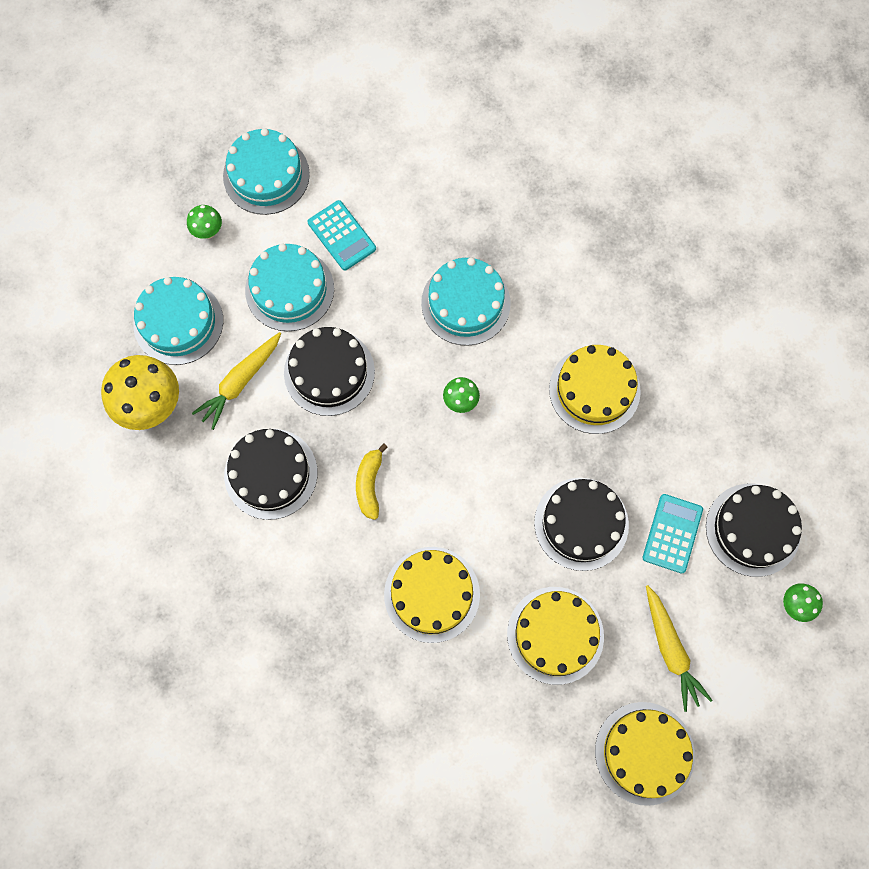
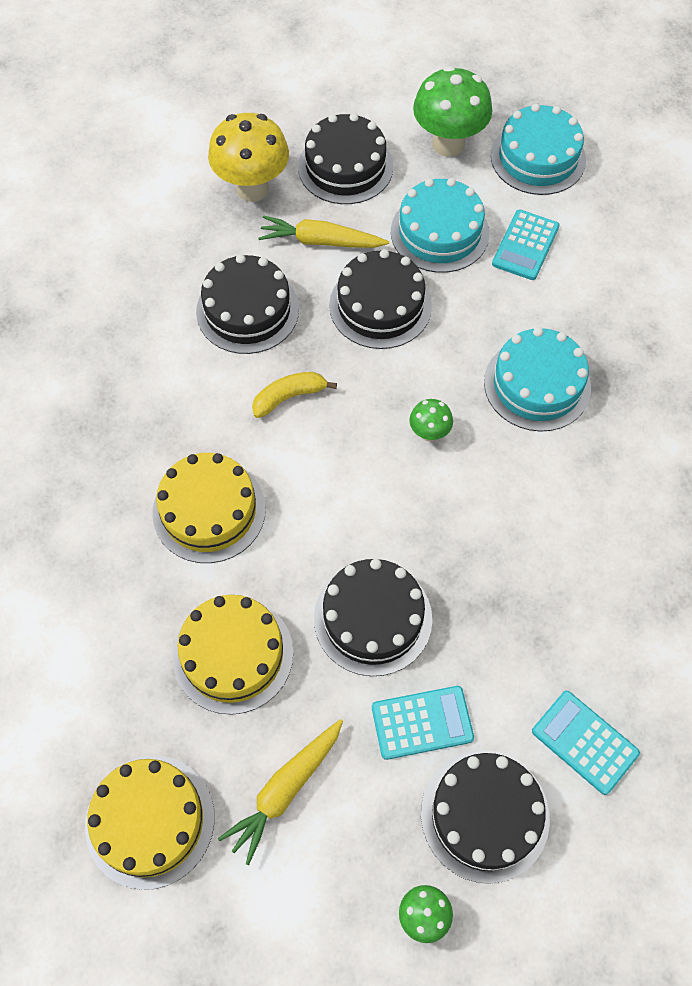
camera: 60 degrees right, 10 degrees down
(178, 322) = (345, 167): turquoise cake -> black cake
(208, 232) = (448, 144): green mushroom -> green mushroom, size x2.05
(594, 390) = (532, 555): yellow cake -> none
(739, 438) = (584, 742): none -> turquoise calculator

